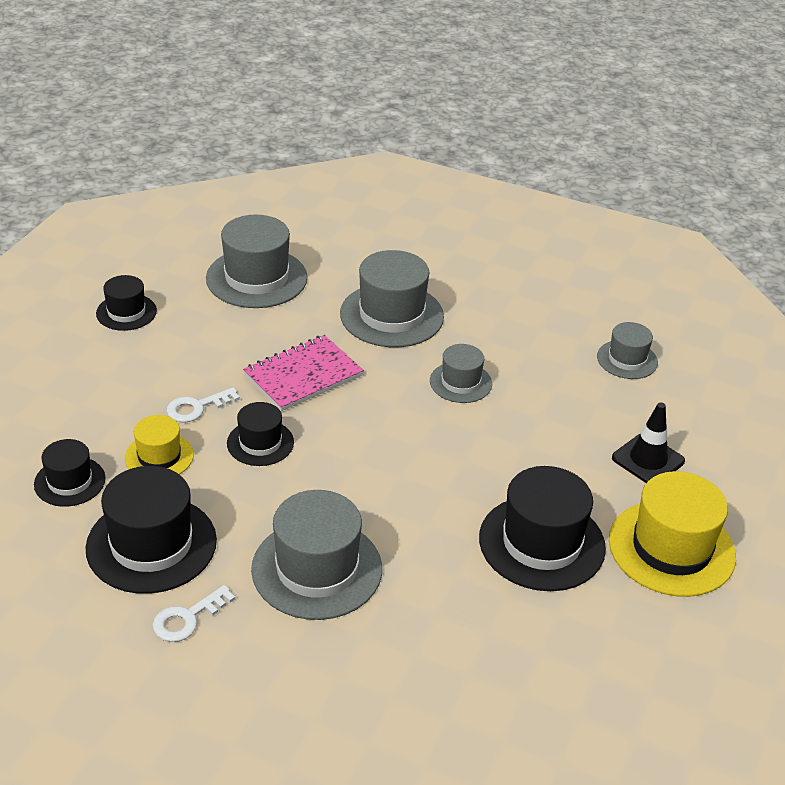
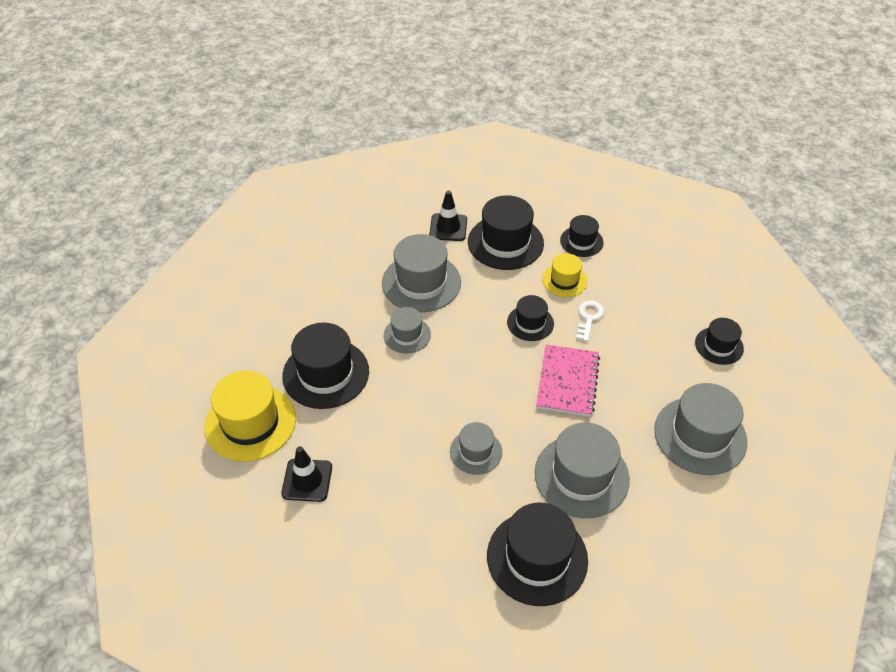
camera: 140 degrees right, 10 degrees up
(187, 618) = (448, 227): white key -> black traffic cone
(495, 298) = (537, 557): none -> black hat
(627, 359) = (388, 570): grey hat -> grey hat (407, 335)

